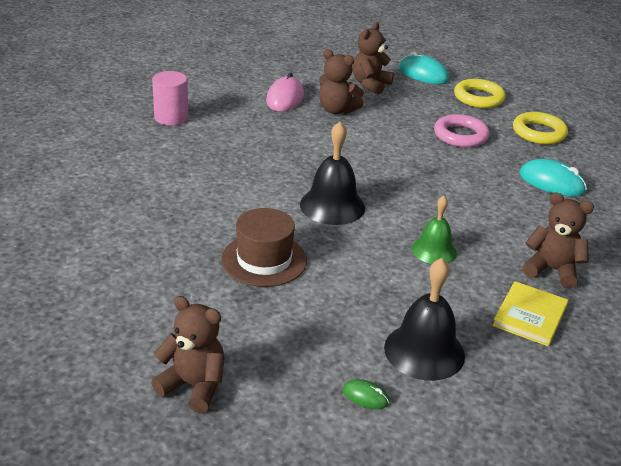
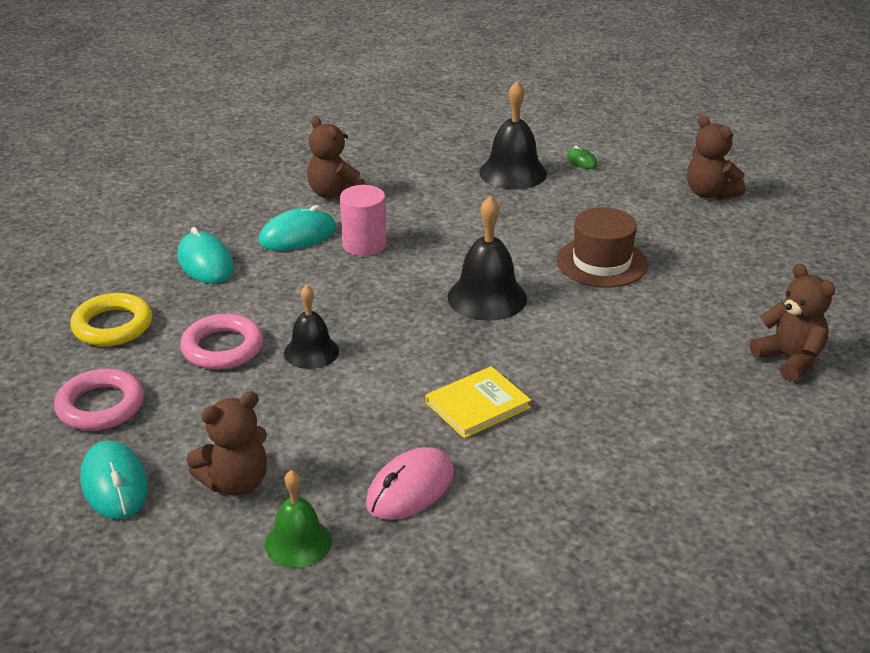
camera: 150 degrees left, 0 degrees up
(171, 117) = (625, 493): pink cylinder -> pink cylinder (364, 244)
(336, 110) = (348, 439): brown teddy bear -> brown teddy bear (789, 360)
(408, 145) = (311, 352): none -> black bell
(434, 250) = (424, 232): green bell -> green bell (298, 542)
(478, 98) = (100, 406): yellow ring -> pink ring
(523, 220) = (298, 235): none -> turquoise mouse
(530, 316) = (401, 172): yellow book -> yellow book (478, 405)

